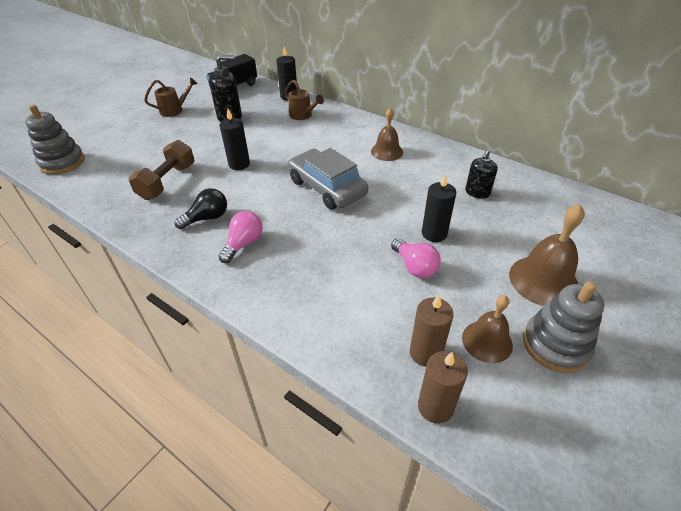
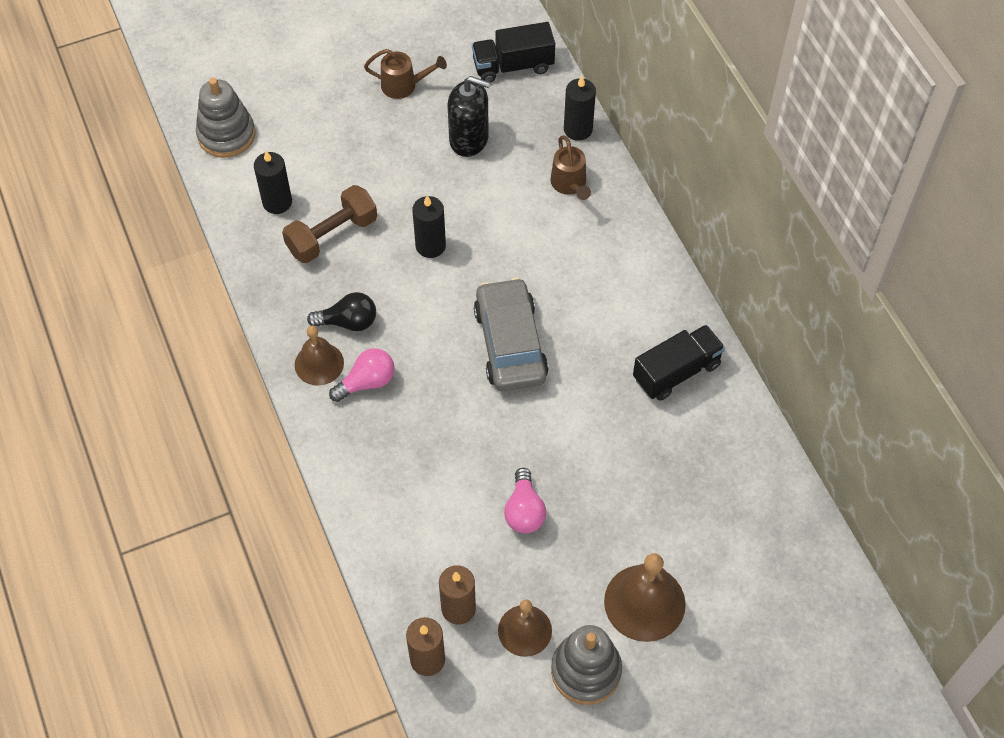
camera: 30 degrees right, 15 degrees up
(387, 151) = (630, 318): brown bell -> brown bell (319, 363)
(434, 233) = (581, 480): black candle -> black candle (277, 202)
(435, 163) = (676, 372): none -> black truck
(477, 192) = (686, 448): black soap dispenser -> none

